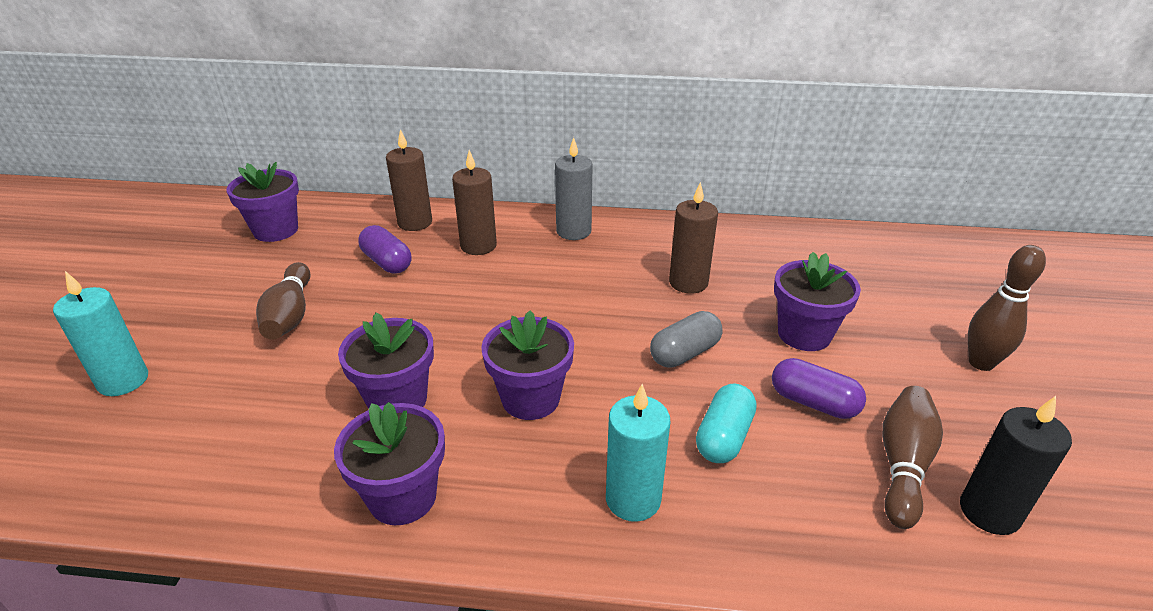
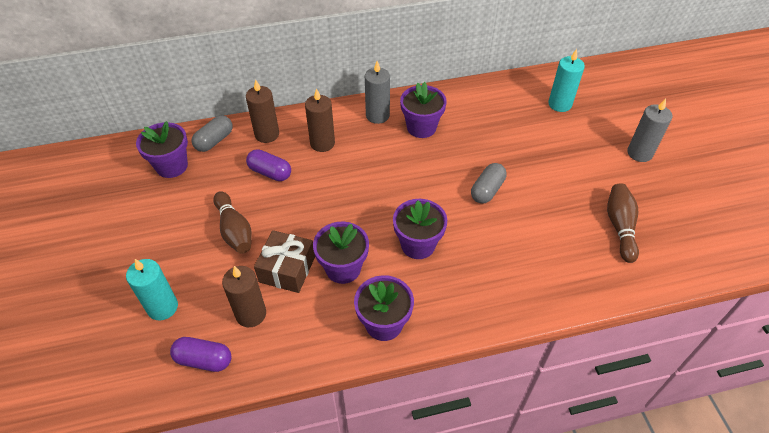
camera: 20 degrees left, 15 degrees up
(319, 379) = (287, 269): none -> brown gift
(347, 216) = (214, 141): none -> grey capsule
(633, 499) = (501, 287): turquoise candle -> turquoise candle (560, 104)
(688, 282) = (467, 139): brown candle -> brown candle (251, 314)
(724, 437) = (530, 237): turquoise capsule -> none
(804, 334) = (545, 159): purple flower pot -> purple flower pot (421, 127)
(813, 402) = (566, 203): purple capsule -> purple capsule (204, 360)
(981, 363) = (639, 153): brown bowling pin -> grey candle
(989, 512) = (664, 241): black candle -> none

